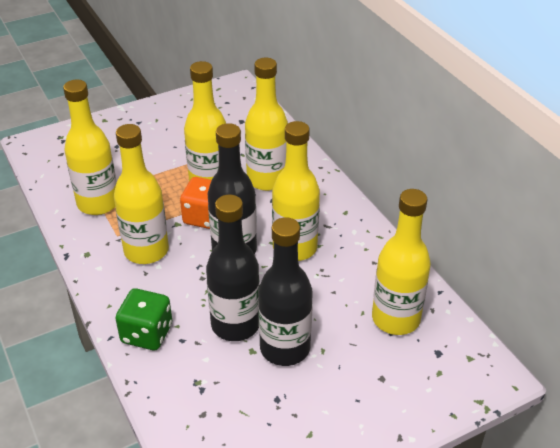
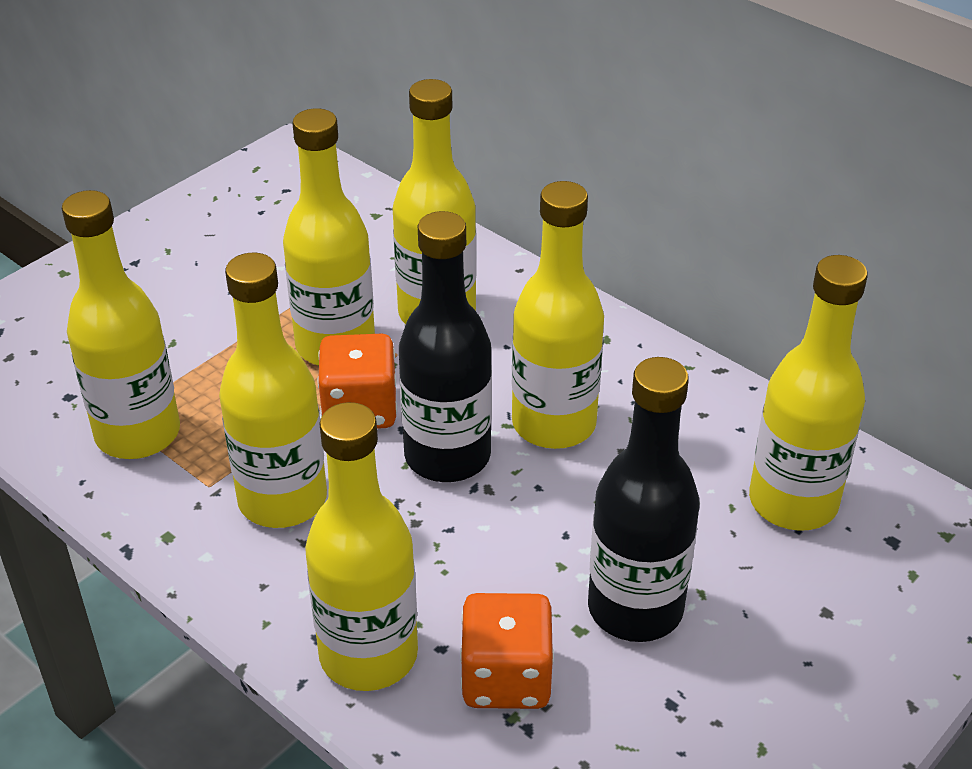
camera: 20 degrees left, 0 degrees up
(147, 333) = (368, 655): green dice -> yellow bottle
(204, 363) = (506, 678): none -> orange dice
(235, 325) = (524, 591): black bottle -> none

